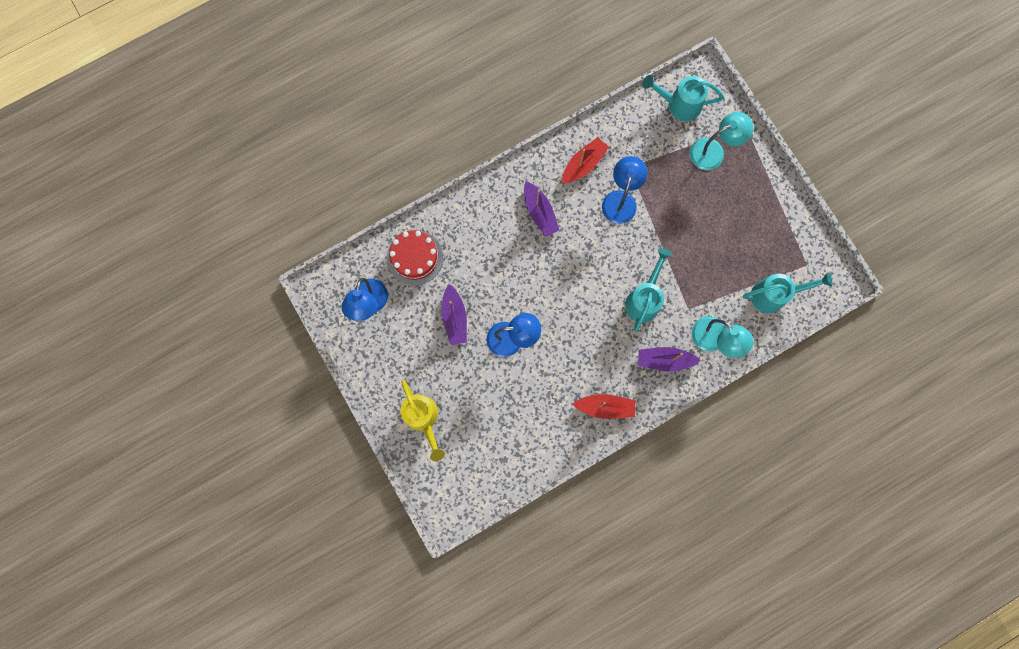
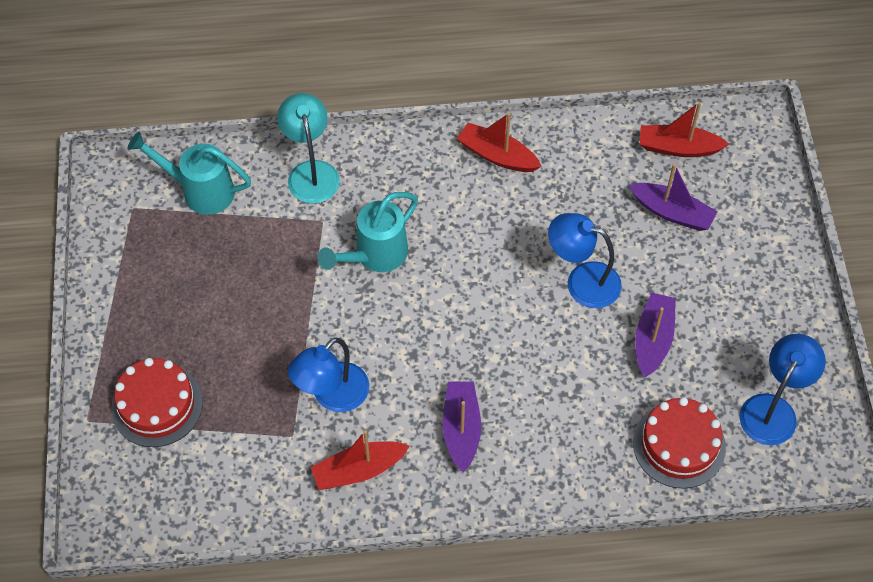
camera: 155 degrees left, 20 degrees down
(423, 418) = (748, 236): yellow watering can -> none
(492, 468) = (678, 148): none -> red boat
(664, 360) = (390, 176): purple boat -> purple boat (672, 212)
(679, 104) = (162, 495): turquoise watering can -> none
(713, 151) = (157, 405): turquoise lamp -> red cake

